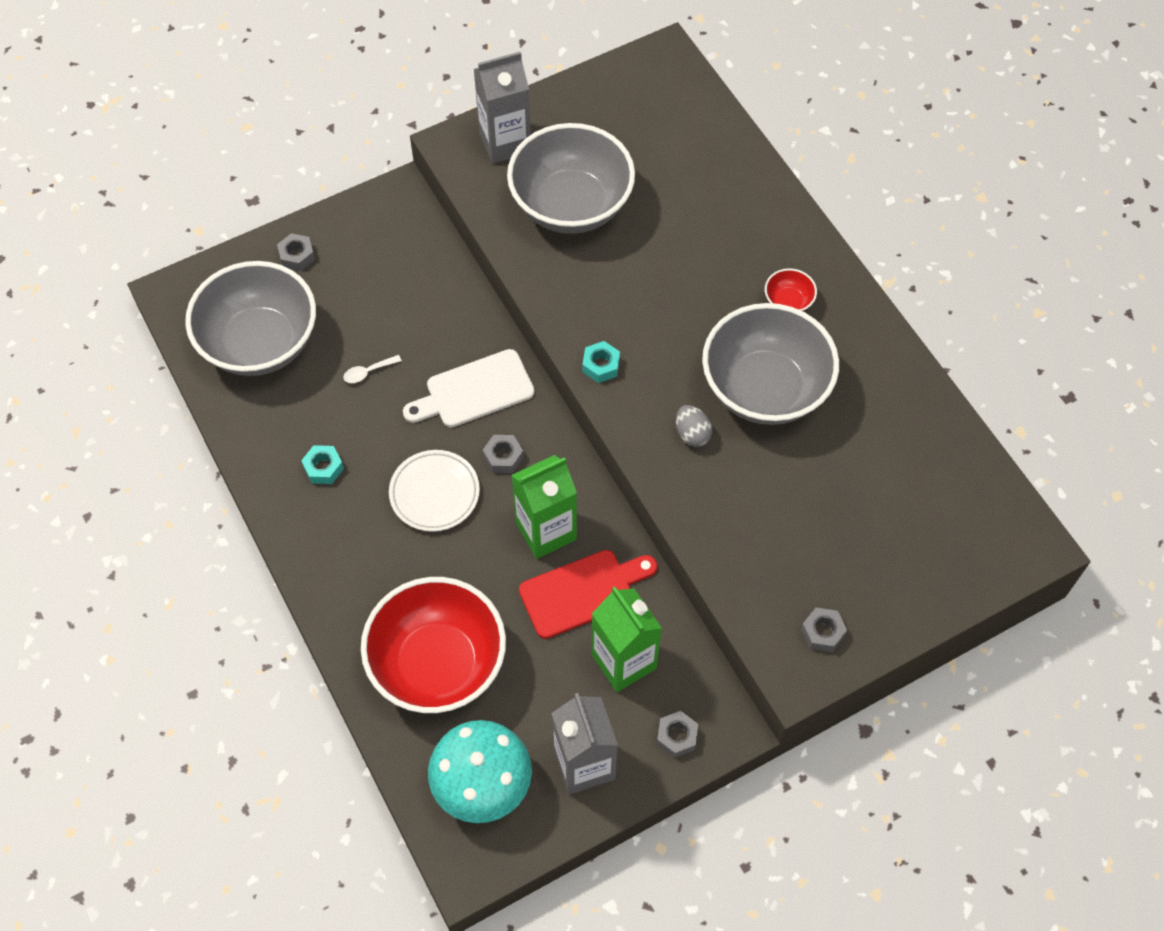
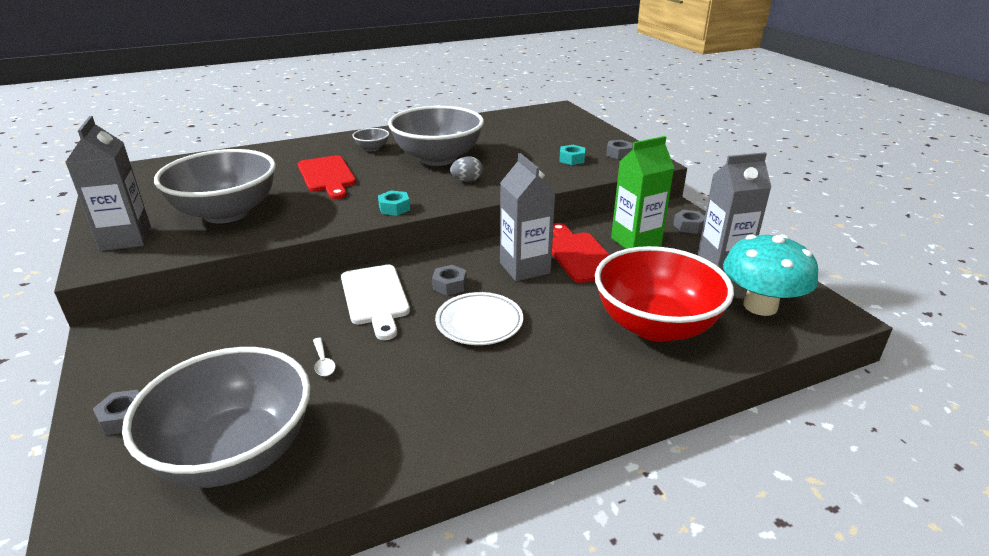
camera: 85 degrees left, 30 degrees down
(323, 468) = (433, 397): turquoise nut -> turquoise nut (571, 159)
(546, 531) = (525, 268): green carton -> grey carton
(685, 273) = (327, 176): none -> red cutting board
(788, 302) = (372, 148): red bowl -> grey bowl

